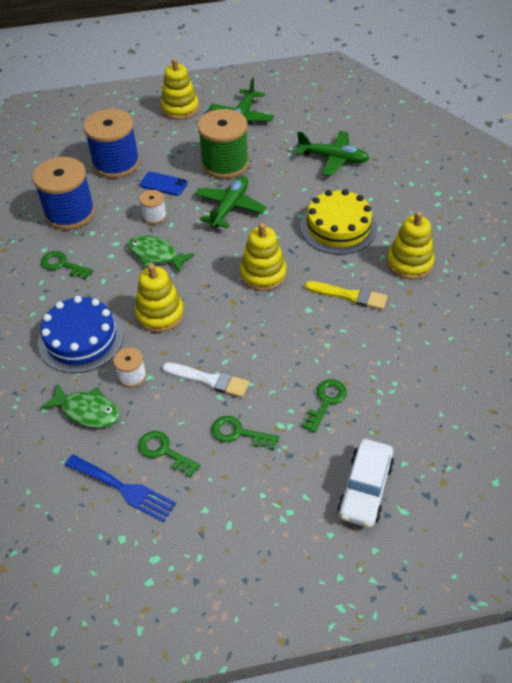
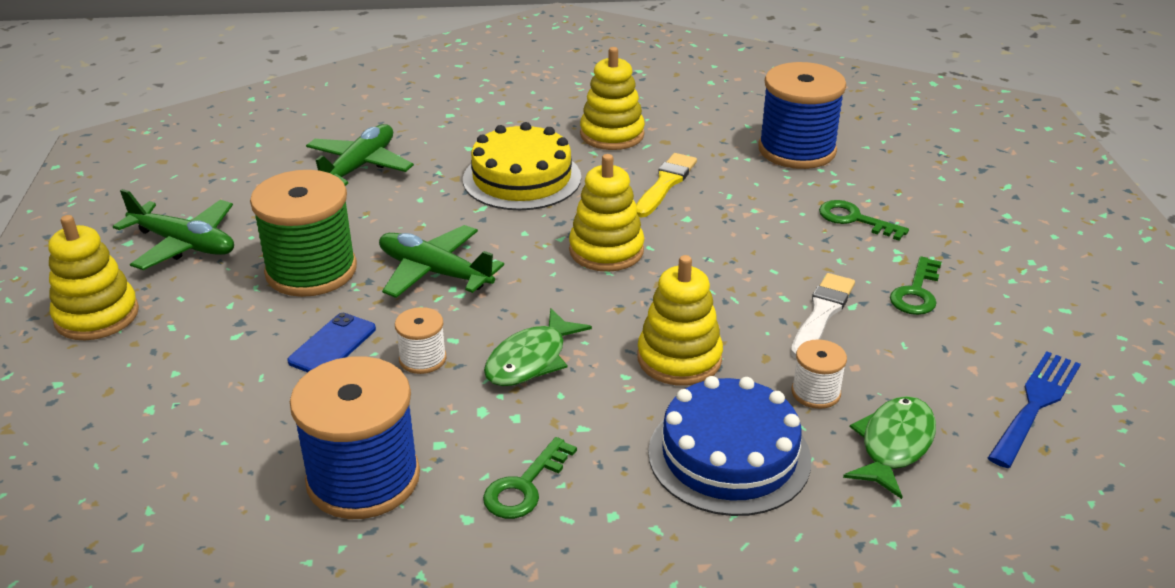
camera: 85 degrees left, 15 degrees down
(116, 163) = (228, 408): blue spool -> blue spool (797, 150)
(164, 451) = (960, 362): green key -> none
(365, 488) = (984, 206): white car -> none

